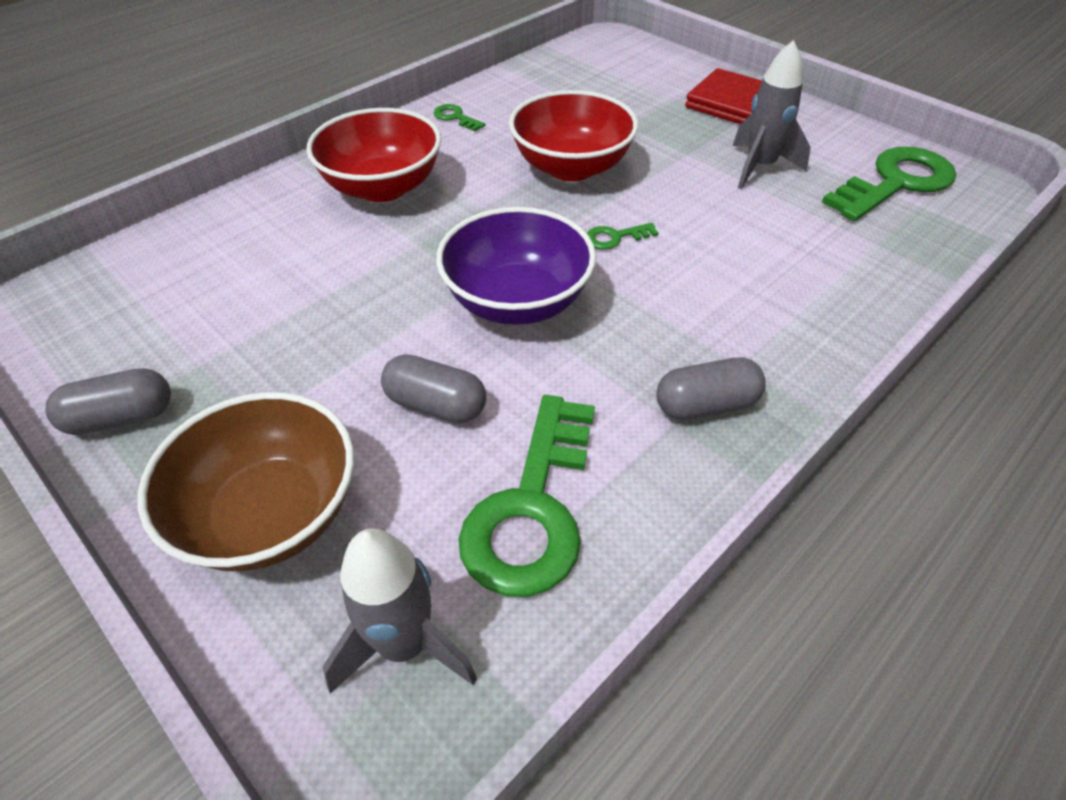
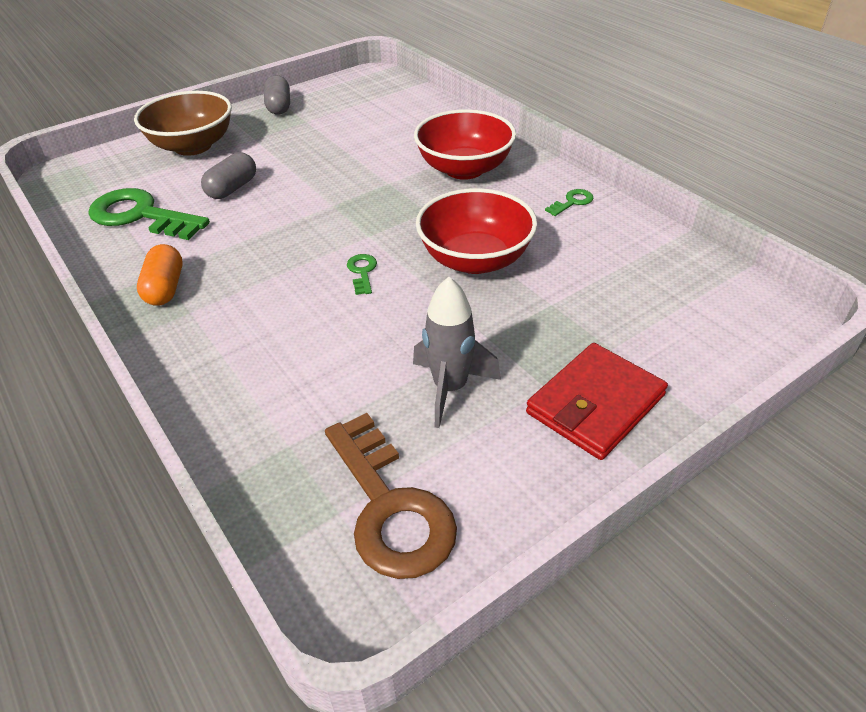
camera: 100 degrees right, 5 degrees down
(404, 645) = (100, 179): grey rocket -> none
(517, 301) = (307, 220): purple bowl -> none
(706, 405) = (165, 288): grey capsule -> orange capsule
(895, 183) = (389, 507): green key -> brown key

